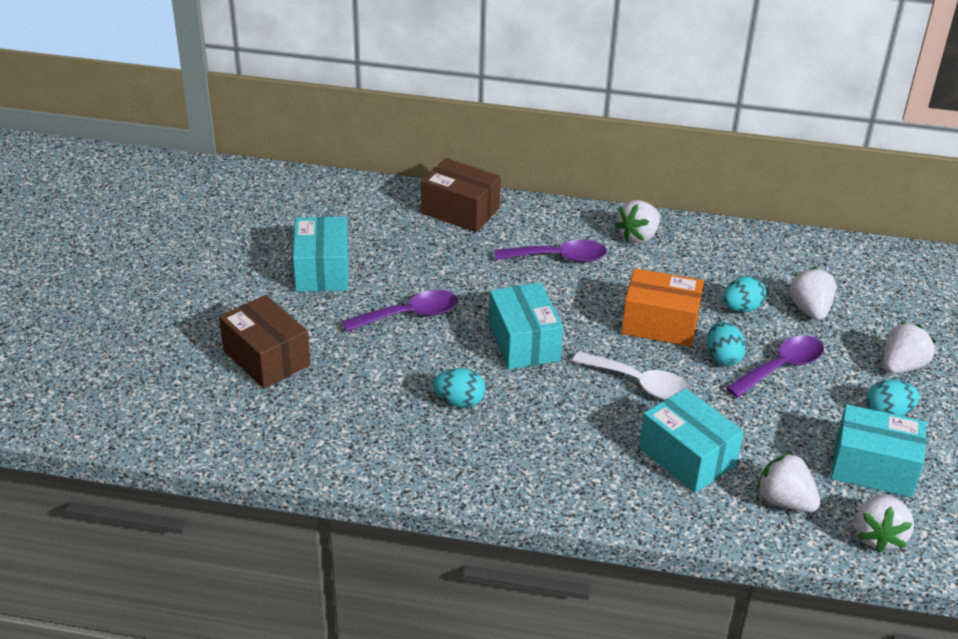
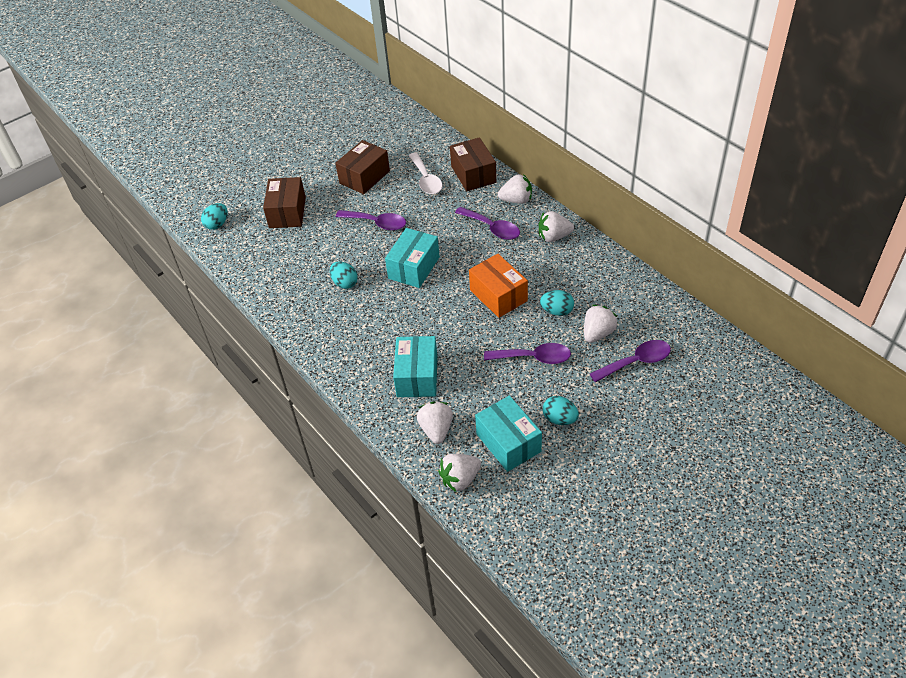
camera: 45 degrees right, 10 degrees up
(322, 270) = (364, 177): turquoise box -> brown box
(640, 384) = (444, 323): white spoon -> white spoon (426, 180)
(722, 357) = (508, 333): turquoise egg -> turquoise egg (217, 224)
(880, 317) = (636, 362): none -> purple spoon
(901, 366) = (608, 397): white strawberry -> white strawberry (516, 200)

